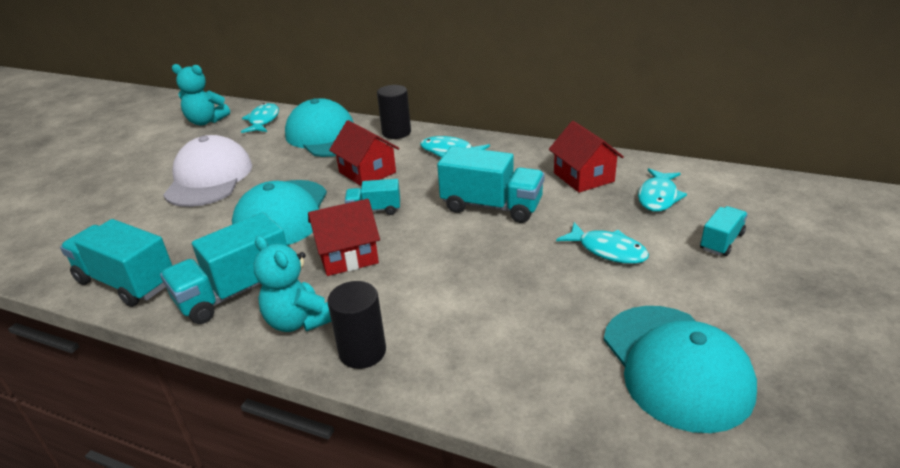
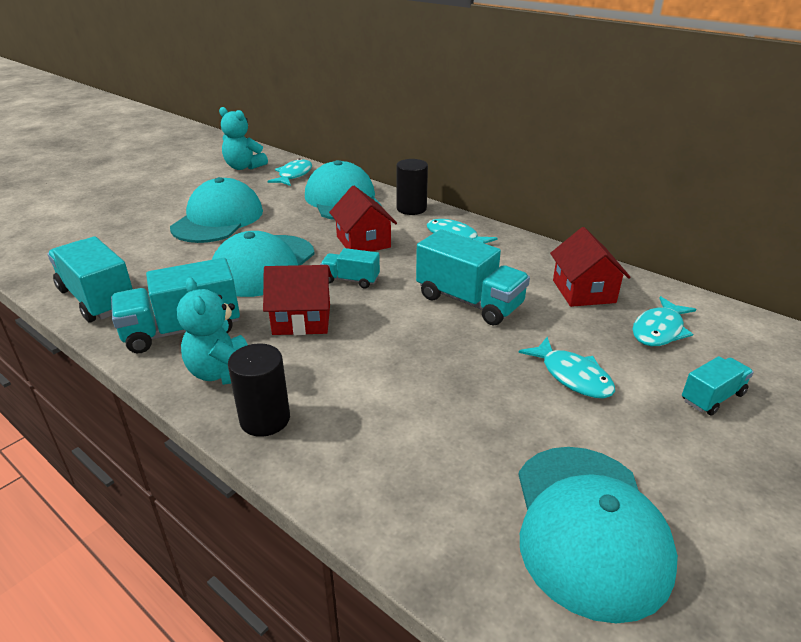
camera: 15 degrees right, 0 degrees up
(209, 178) = (218, 219): white cap -> turquoise cap

